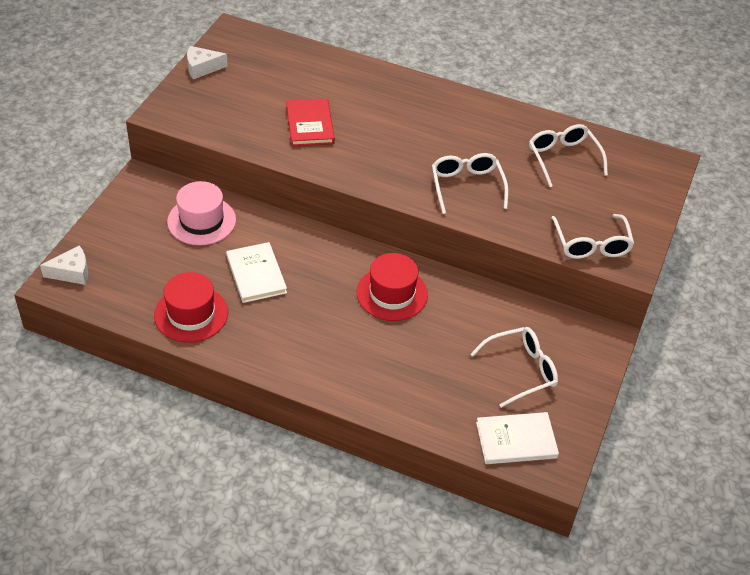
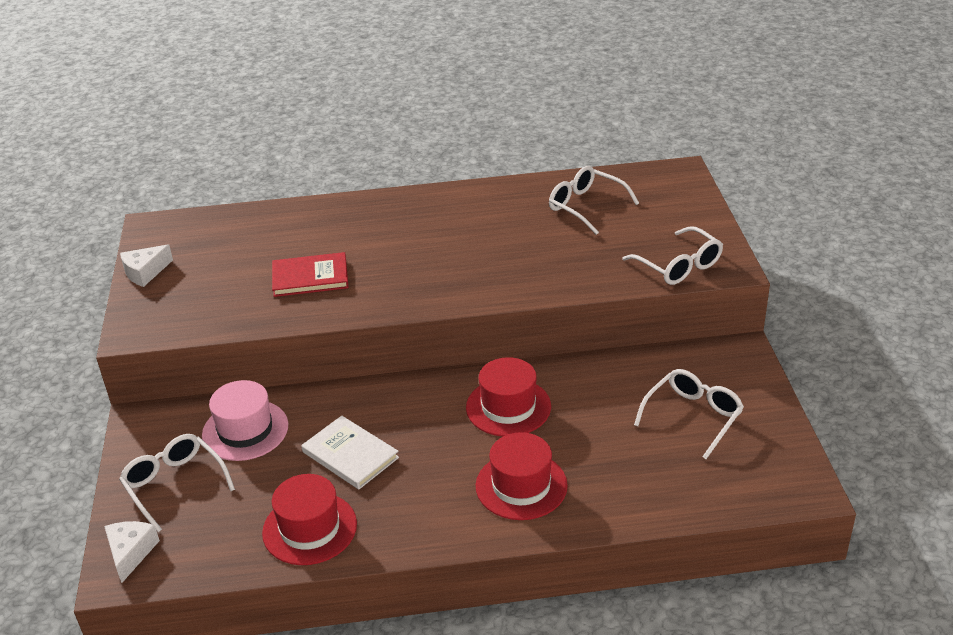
camera: 25 degrees left, 10 degrees down
(72, 272) = (131, 553): white cheese -> white cheese turned 45 degrees counterclockwise
(309, 124) = (310, 277): red book -> red book turned 60 degrees counterclockwise
(353, 357) = (521, 486): none -> red hat
(466, 186) = (518, 266): white glasses -> white glasses (174, 484)
(516, 440) = (746, 482): white book -> none

